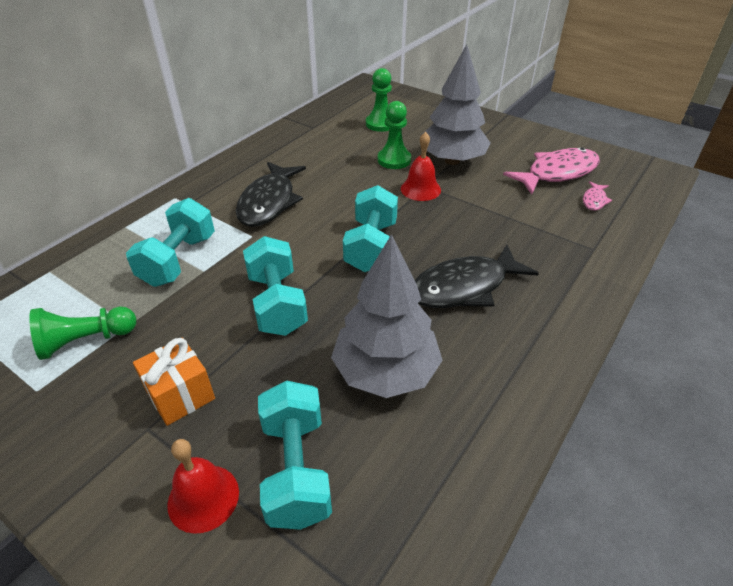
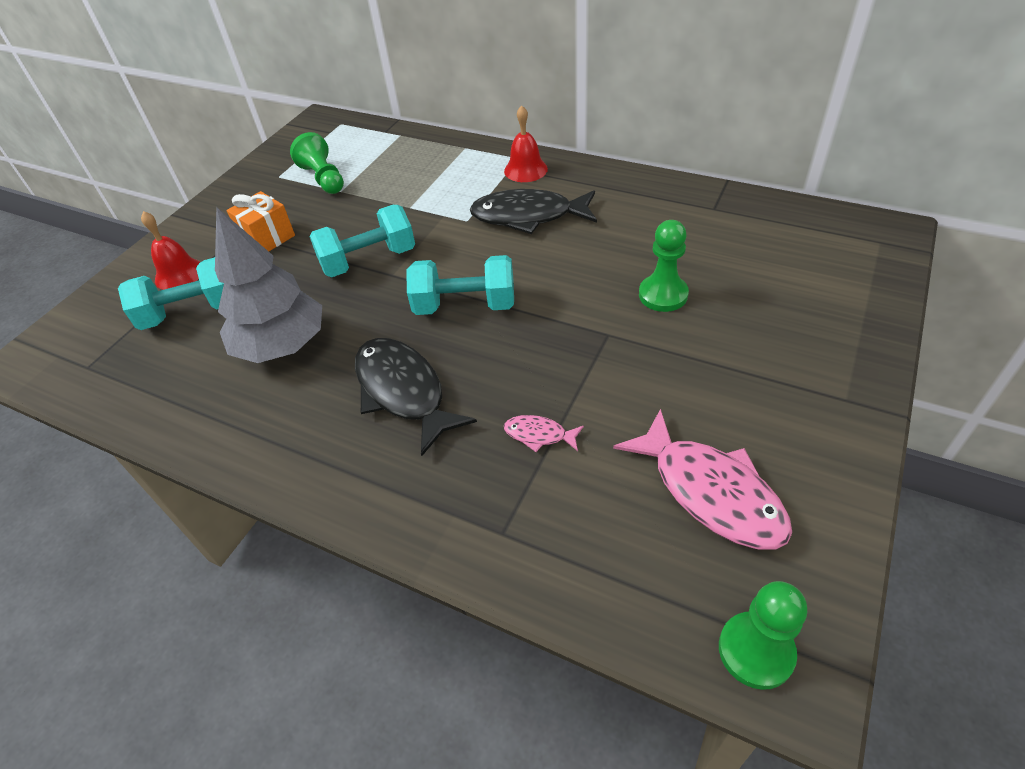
camera: 85 degrees right, 5 degrees up
(179, 260) = (422, 190): turquoise dumbbell -> none
(380, 124) = (761, 266): green pawn -> green pawn (756, 651)
(420, 189) = (598, 330): red bell -> red bell (525, 170)
(452, 160) = (689, 354): grey tree -> none
(594, 200) = (640, 544): pink fish -> pink fish (539, 435)

